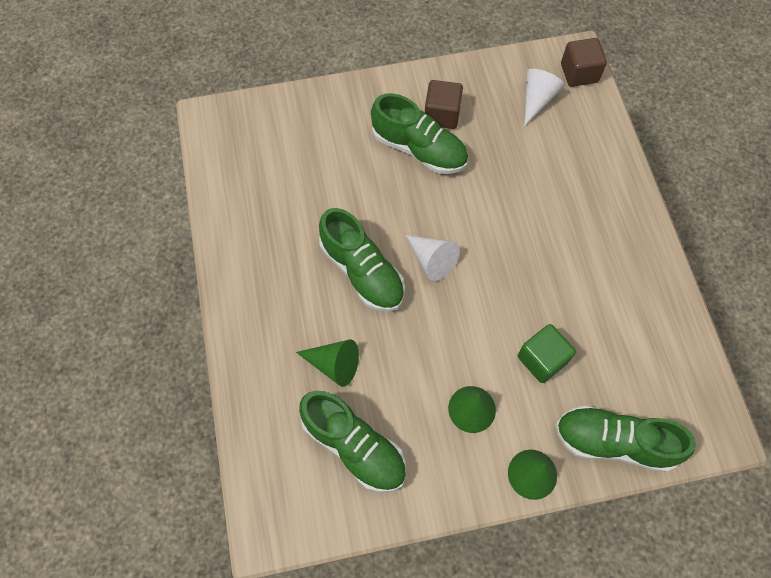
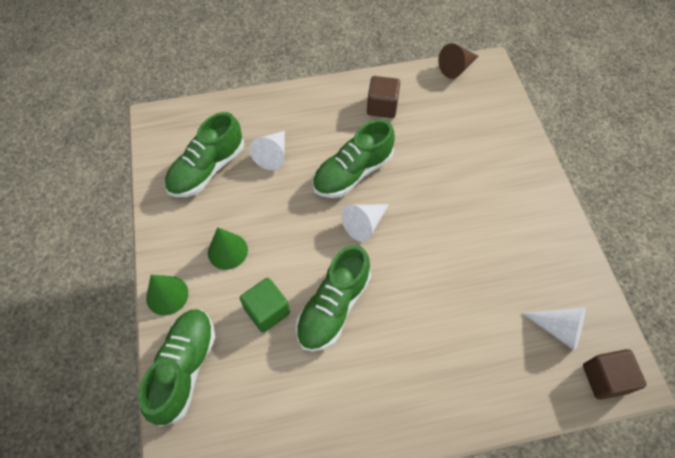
camera: 90 degrees right, 5 degrees down
(208, 152) = (456, 68): none -> brown cone
(334, 364) = (273, 155): green cone -> white cone
(419, 149) = (479, 216): green shoe -> green shoe (333, 307)
(442, 114) = (522, 236): brown cube -> brown cube (382, 107)

